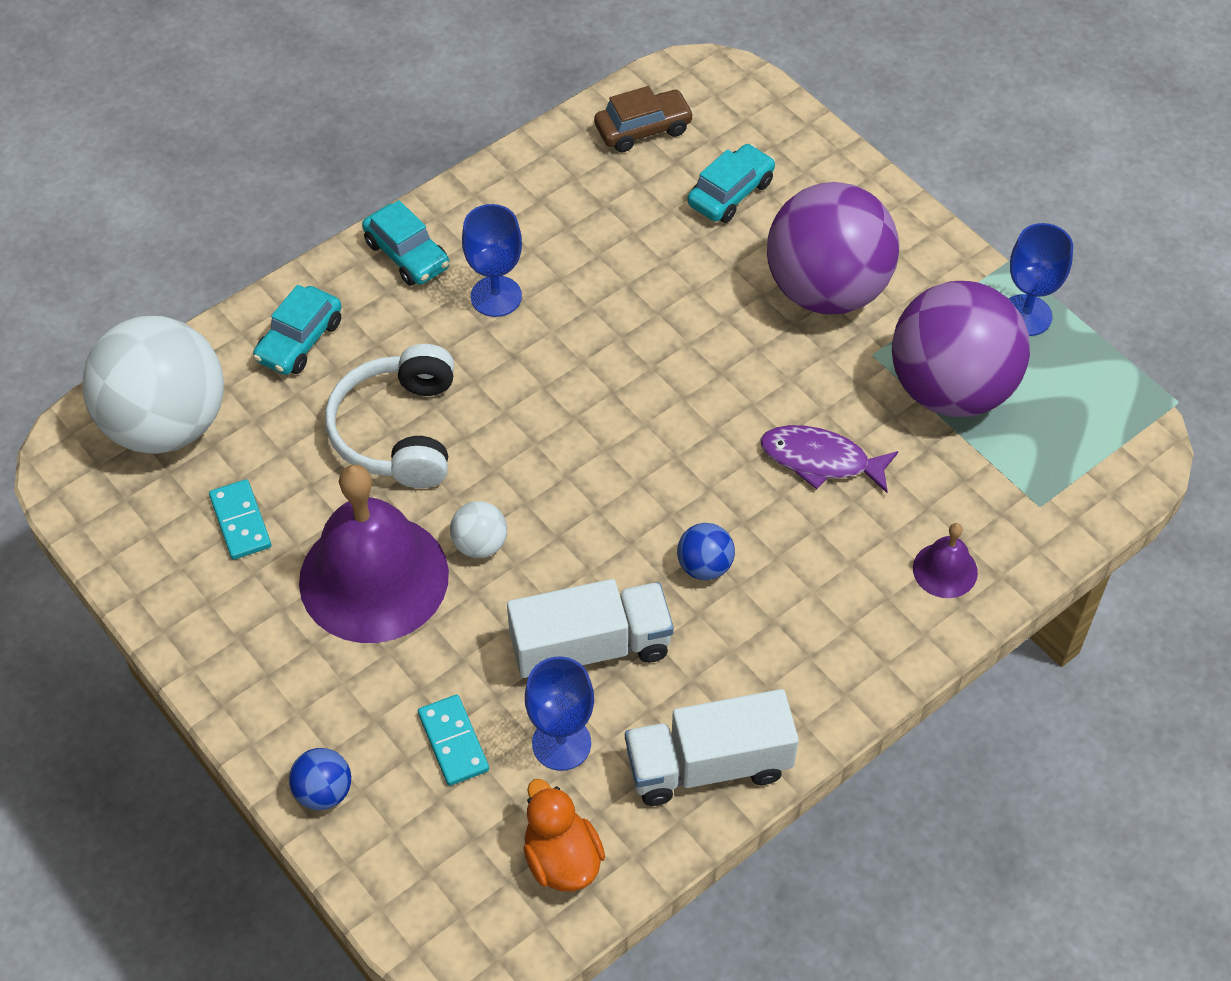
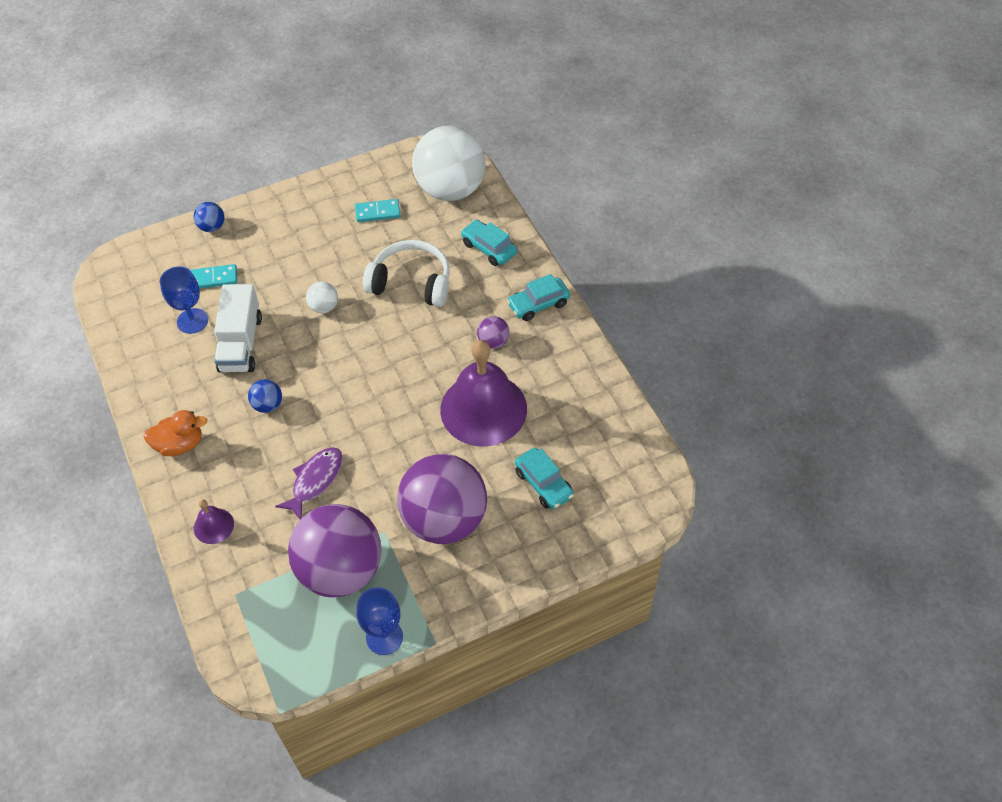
camera: 105 degrees right, 0 degrees up
(374, 577) = (322, 260): purple bell -> purple bell (483, 409)
(496, 296) = (493, 342): blue goblet -> purple ball
(562, 859) = (132, 310): orange duck -> orange duck (180, 444)
(643, 129) = (614, 445): brown car -> none
(708, 765) = (150, 380): white truck -> none

